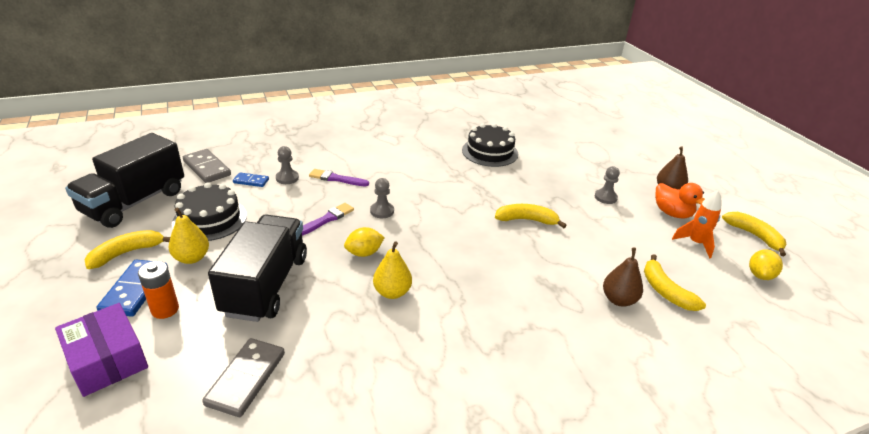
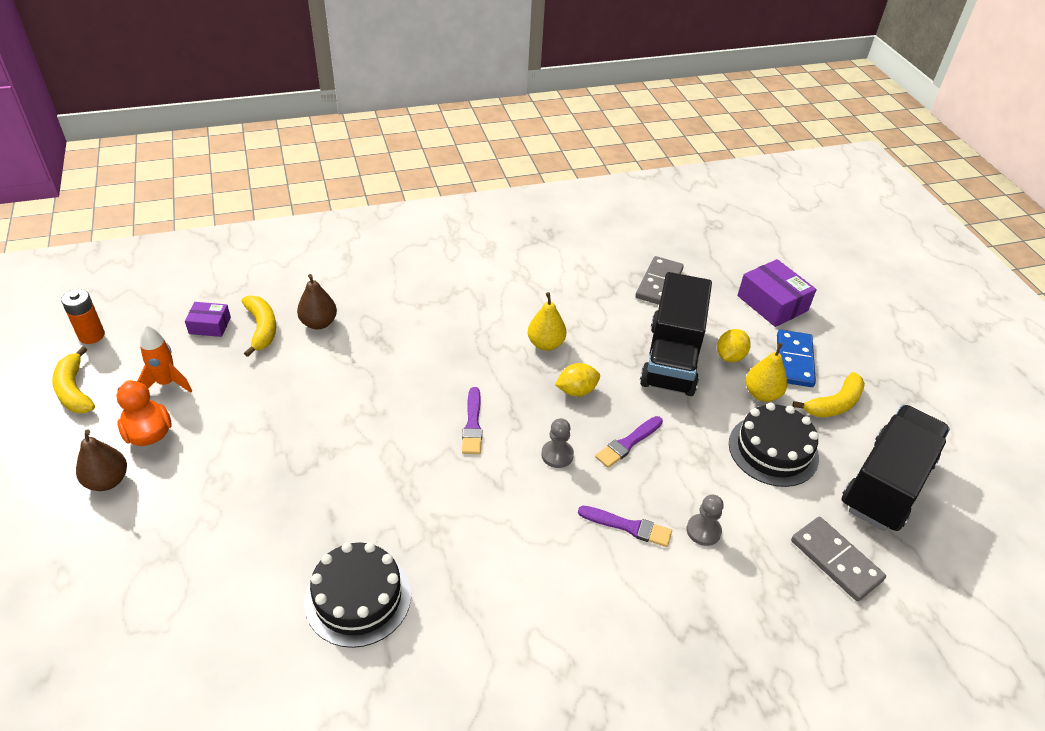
camera: 175 degrees left, 10 degrees up
(165, 309) = (754, 340): orange battery -> orange battery (91, 335)
(251, 181) = (754, 525): blue domino -> none
(448, 226) = (472, 424): none -> purple brush
(526, 220) = (365, 430): yellow banana -> none
(605, 197) = (223, 469): grey pawn -> none
(713, 291) = (210, 325): none -> purple box
(760, 275) = (135, 339): yellow lemon -> yellow lemon (730, 356)

